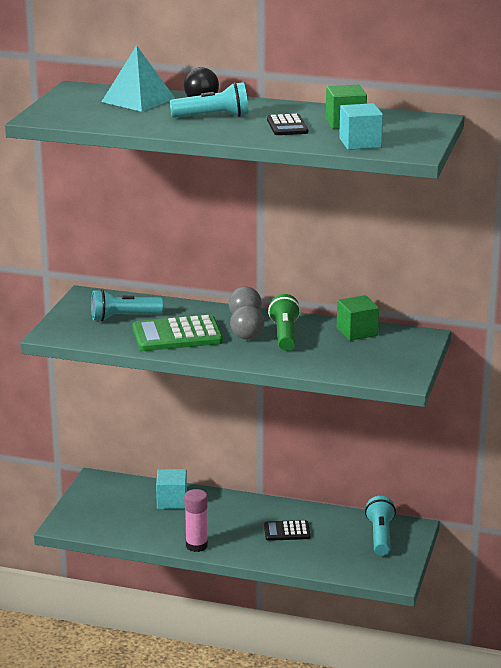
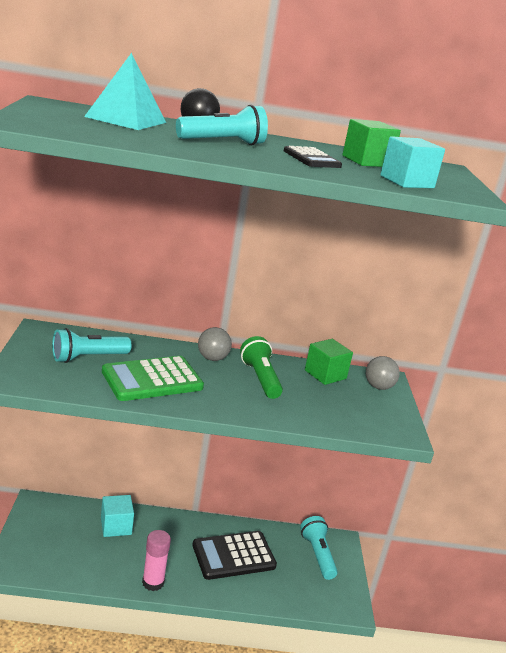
camera: 20 degrees left, 0 degrees up
(247, 337) = (225, 382): grey ball -> grey ball (378, 387)
(287, 531) = (233, 556): black calculator -> black calculator, size x1.78

